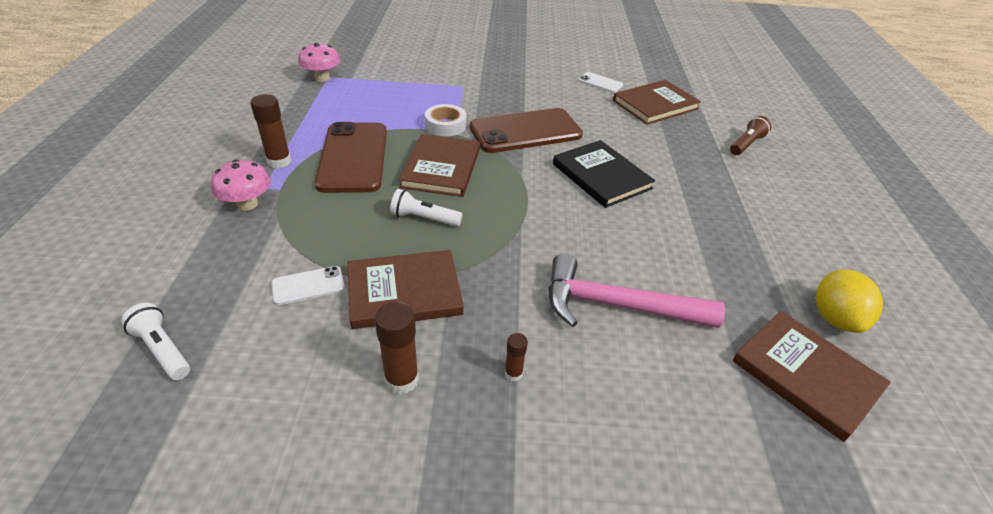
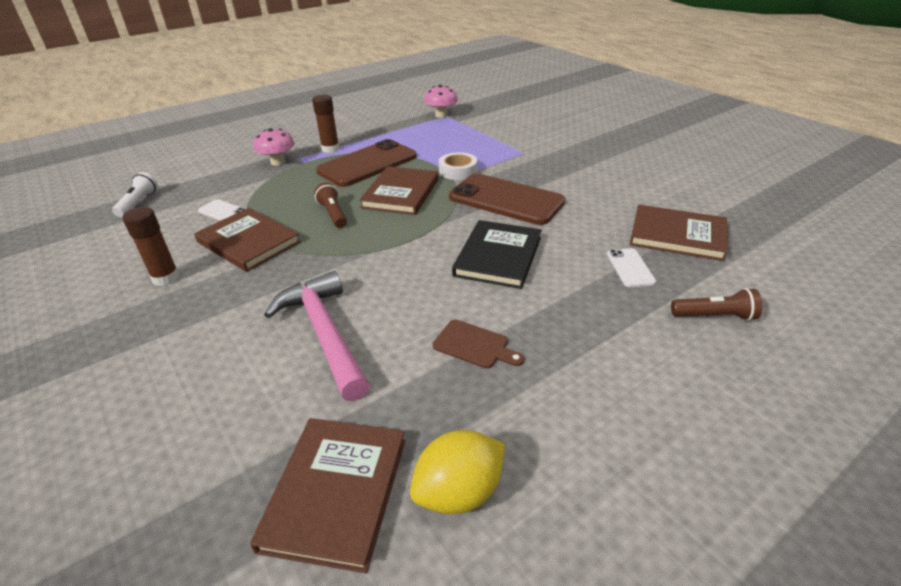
camera: 55 degrees right, 5 degrees down
(424, 219) = (333, 214): white flashlight -> brown flashlight
(441, 168) = (401, 193): brown book -> brown book turned 45 degrees counterclockwise
(513, 373) = (203, 317): brown glue stick -> none
(600, 83) = (655, 196): white phone -> white phone (630, 268)
(698, 241) = (474, 345): none -> brown cutting board

